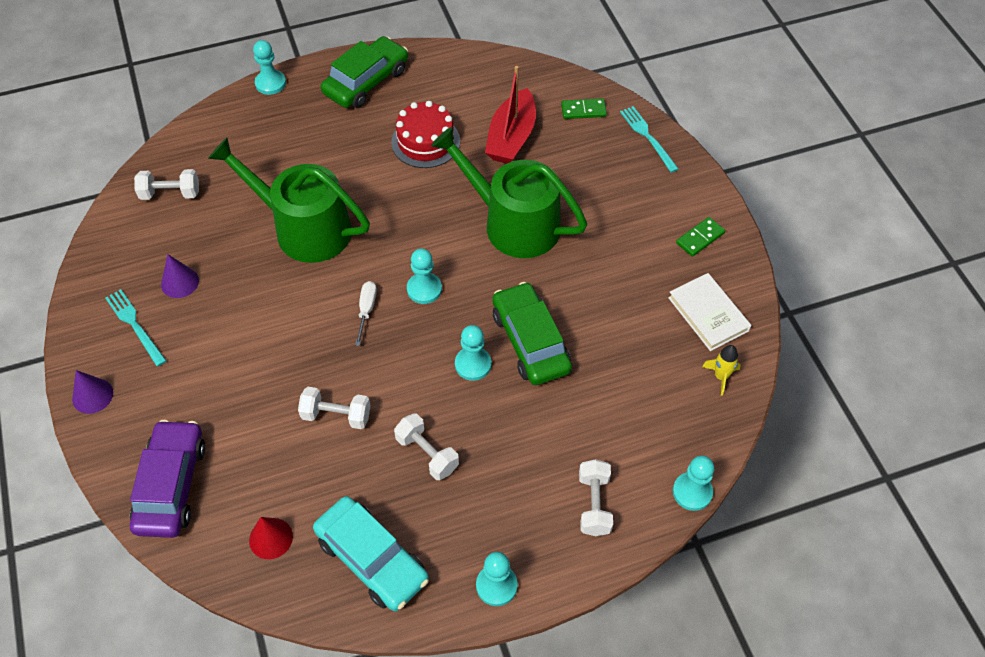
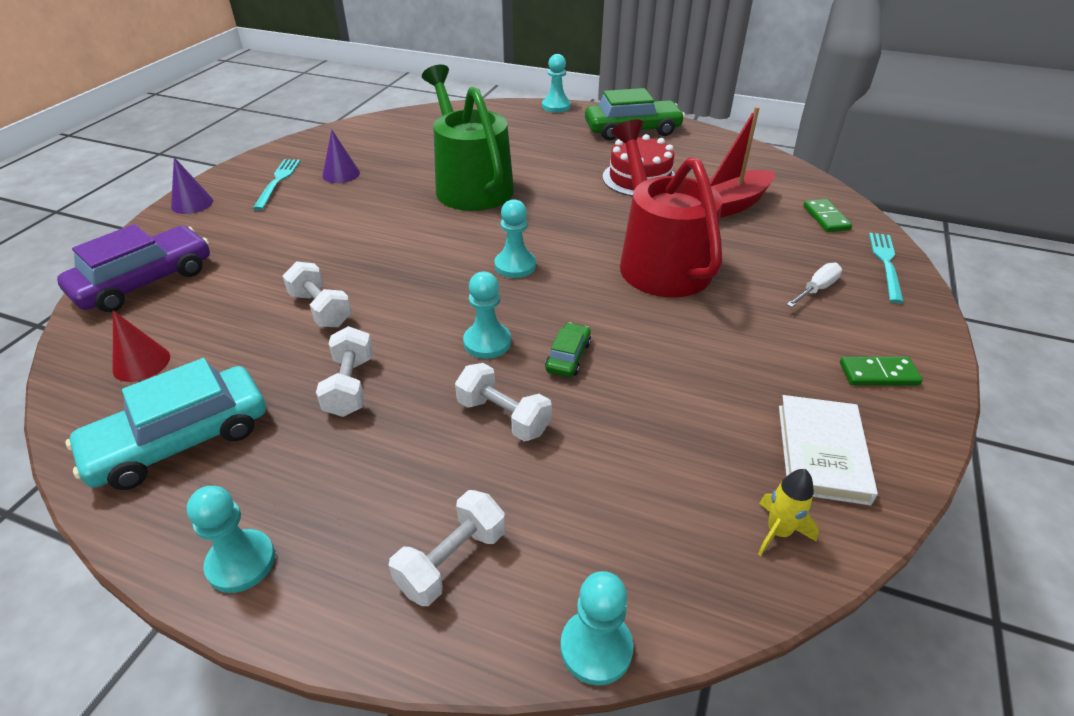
camera: 40 degrees right, 15 degrees down
(170, 193) = (407, 130): white dumbbell -> white dumbbell (503, 417)
(366, 309) = (448, 254): white screwdriver -> white screwdriver (817, 289)
(372, 559) = (180, 440): turquoise car -> turquoise car turned 60 degrees clockwise
(513, 223) = (659, 261): green watering can -> red watering can
(530, 341) = (568, 357): green car -> green car, size x0.47
(583, 110) = (826, 218): green domino -> green domino turned 45 degrees clockwise

